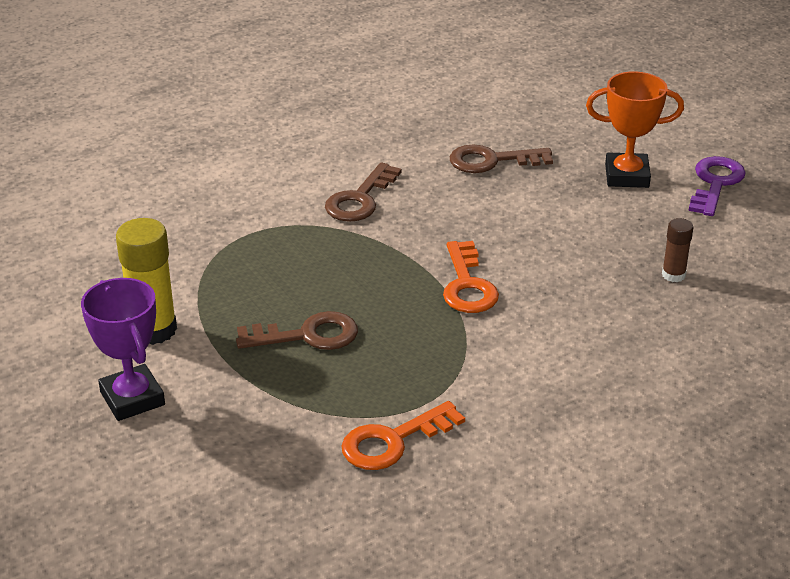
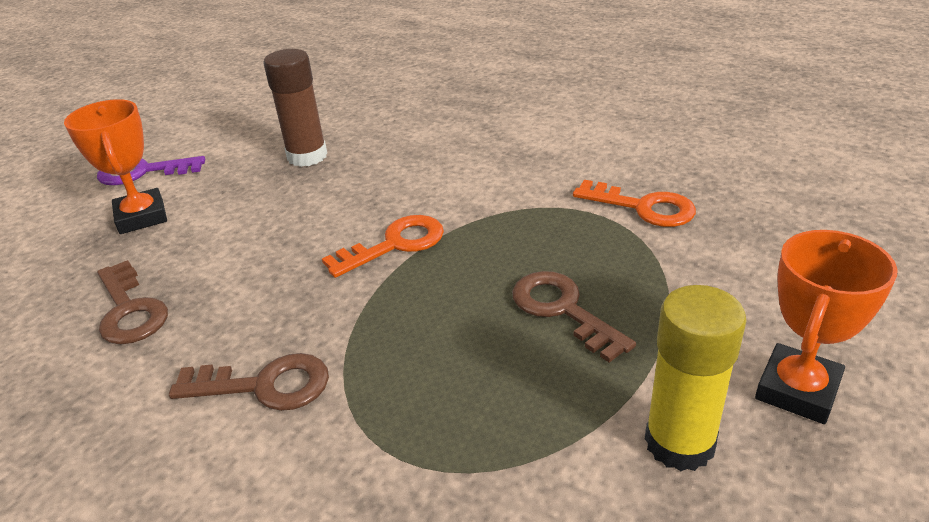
camera: 115 degrees left, 0 degrees up
(132, 398) = (797, 390): purple trophy -> orange trophy
(673, 275) = (307, 156): brown glue stick -> brown glue stick, size x1.87

